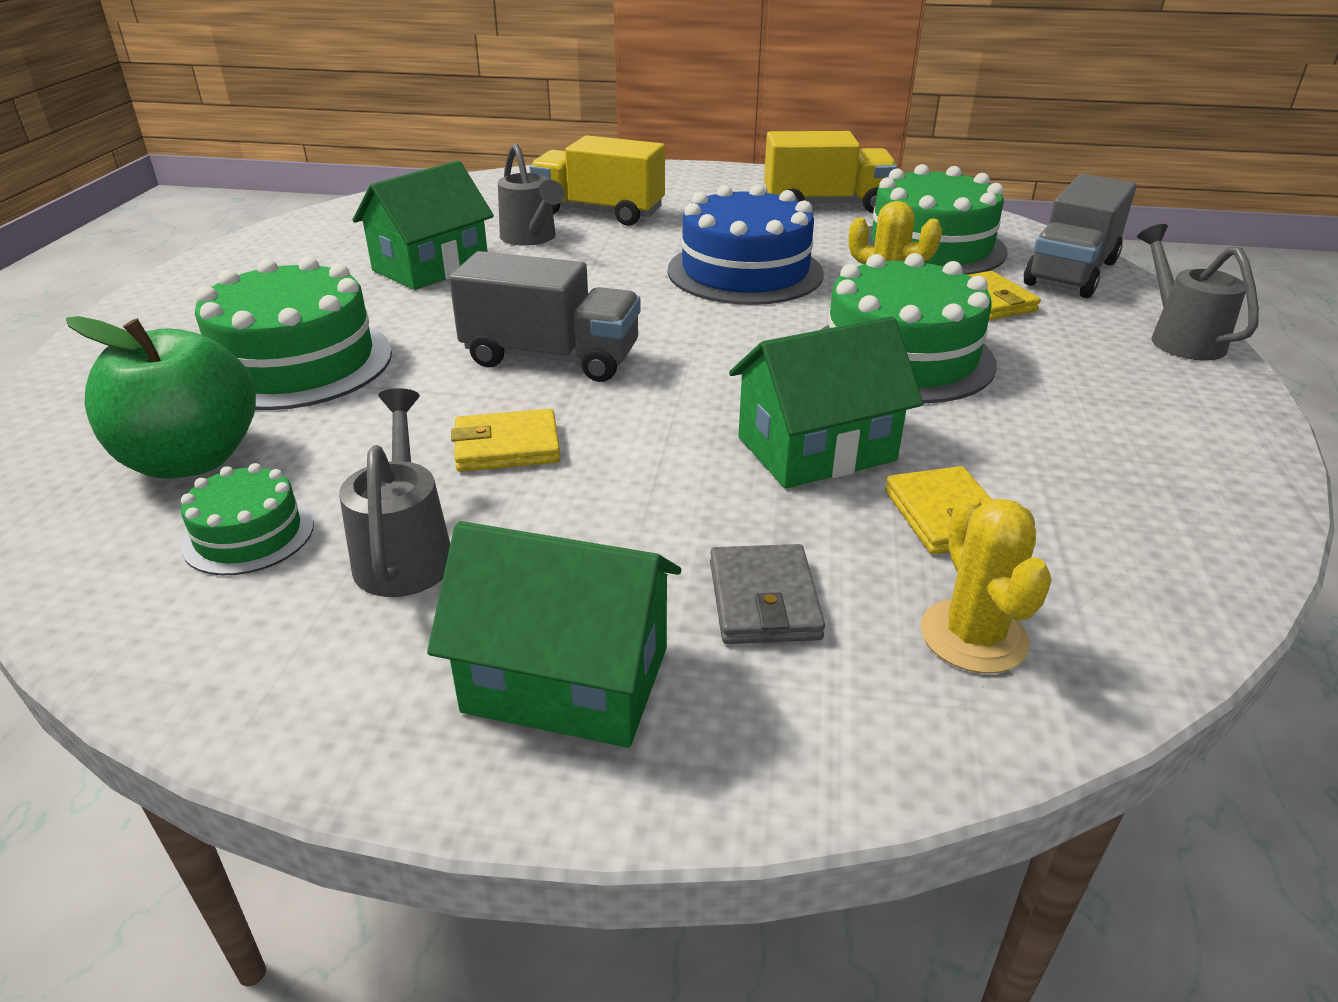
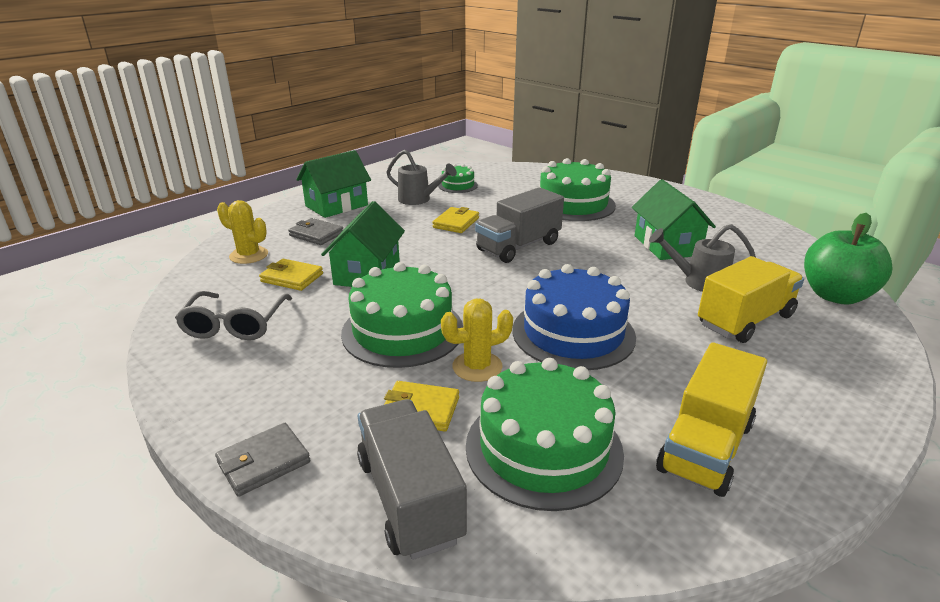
camera: 125 degrees right, 5 degrees down
(191, 460) = (513, 184): green apple -> green apple (835, 295)
(1120, 484) = (235, 325): none -> grey glasses
(1179, 338) = (264, 462): grey watering can -> grey wallet

